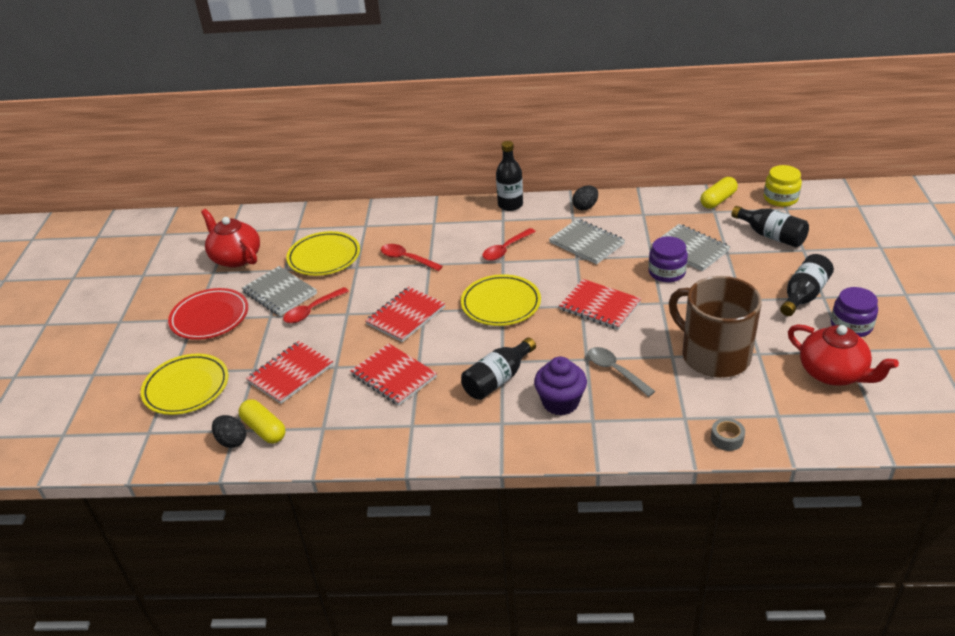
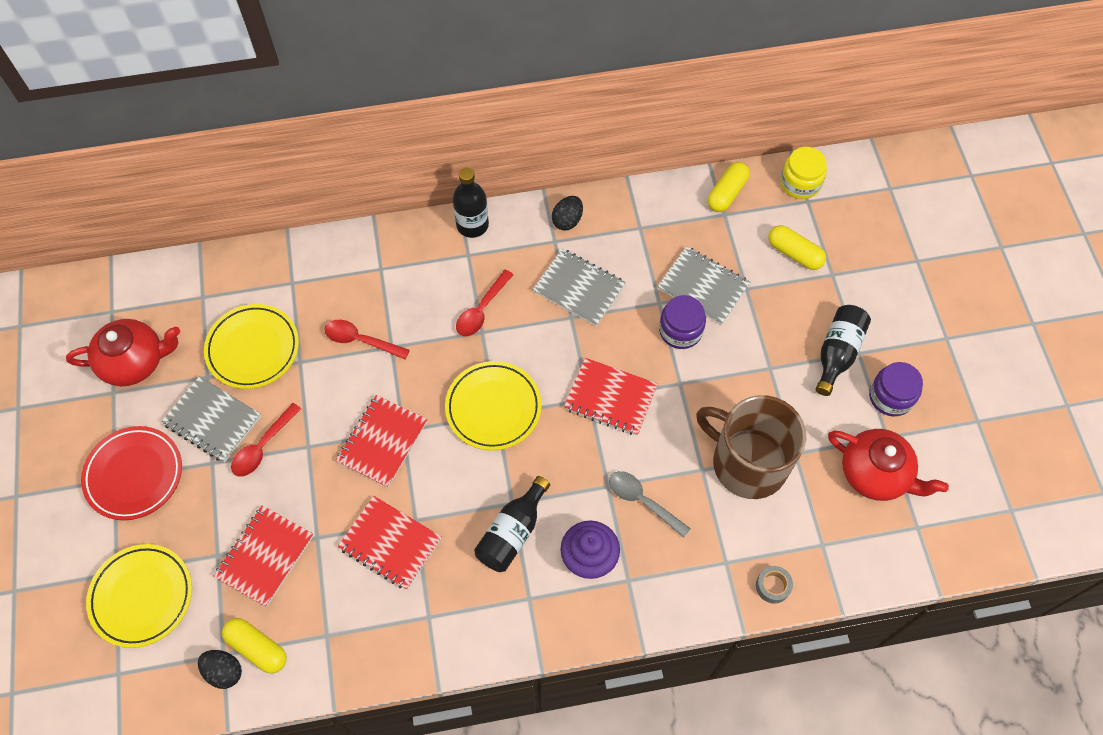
camera: 15 degrees left, 25 degrees up
(235, 258) = (135, 362): red teapot -> red teapot turned 135 degrees clockwise
(771, 236) = (794, 253): black bottle -> yellow capsule

